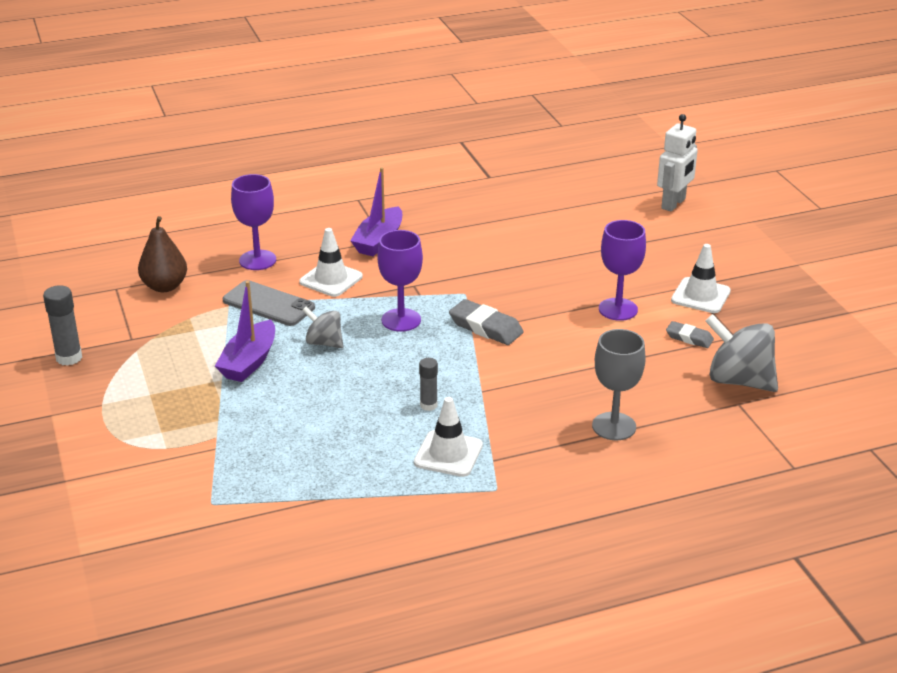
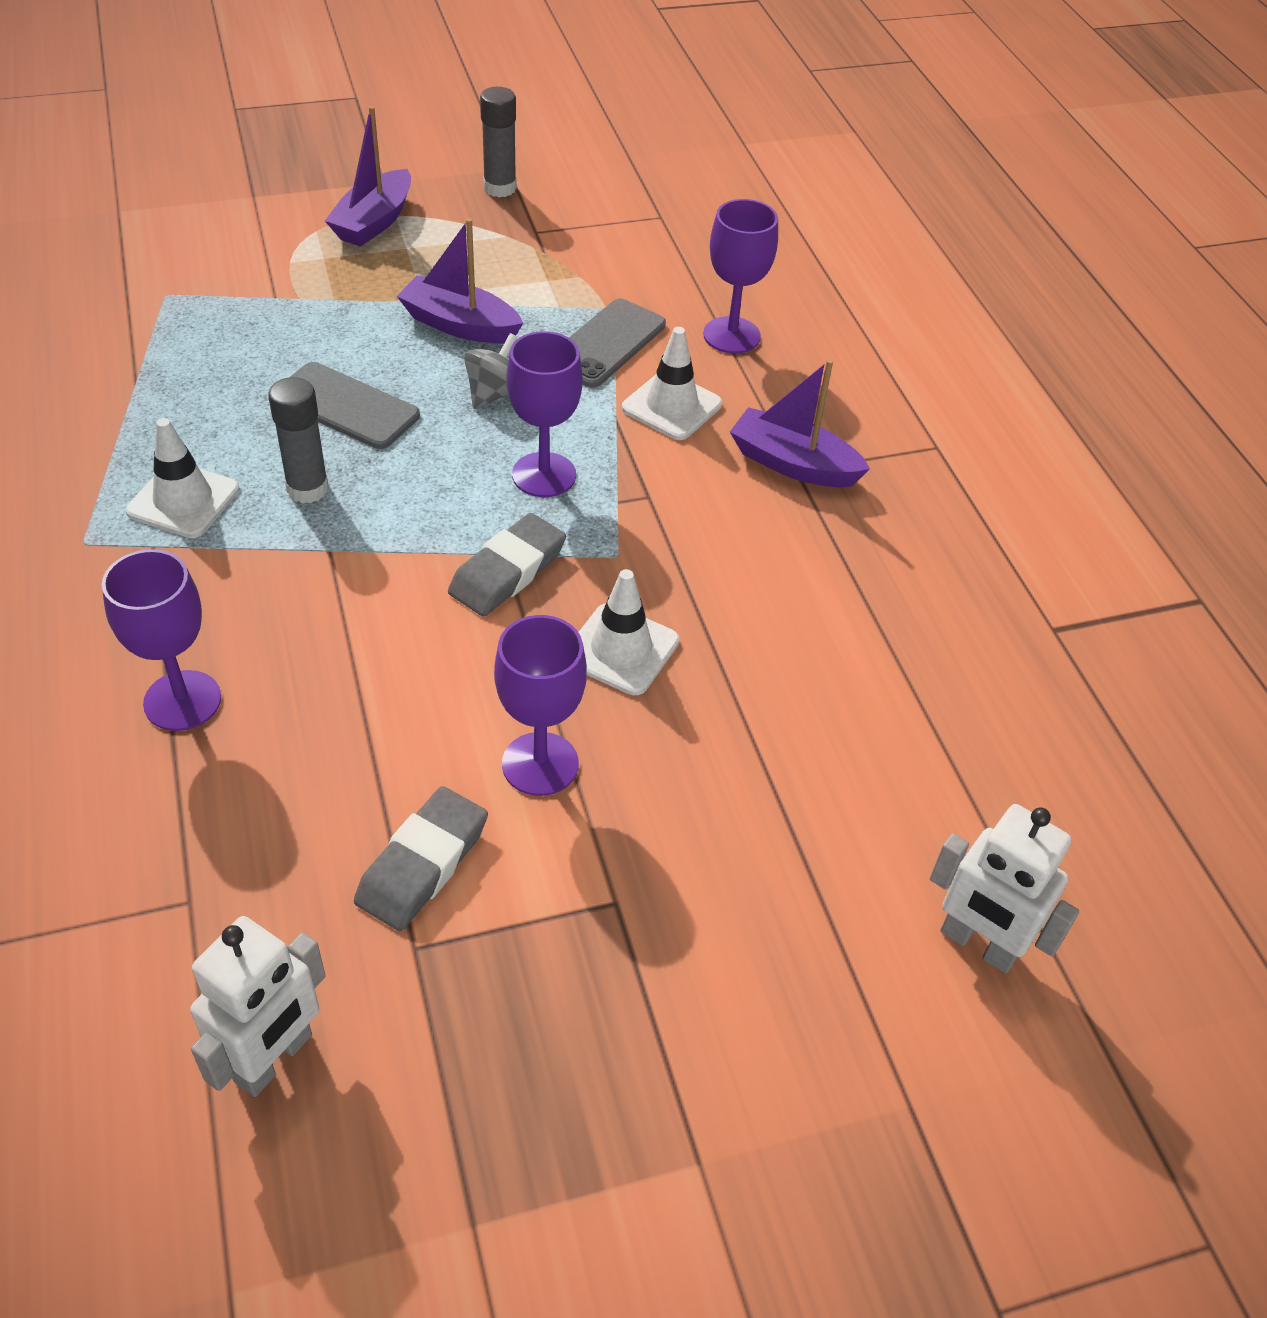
camera: 90 degrees right, 15 degrees up
(112, 412) = (374, 222): none -> purple boat
(164, 286) = (662, 254): brown pear -> none
(343, 400) = (346, 406): none -> grey phone
(428, 405) = (307, 489): grey glue stick -> grey glue stick, size x1.55
(614, 426) = (182, 701): grey goblet -> purple goblet
(689, 338) = (422, 864): grey eraser -> grey eraser, size x1.61
(700, 296) = (575, 917): white traffic cone -> white traffic cone (621, 649)
(739, 380) = (260, 919): grey spinning top -> none
(805, 367) = (274, 1058): none -> white robot

